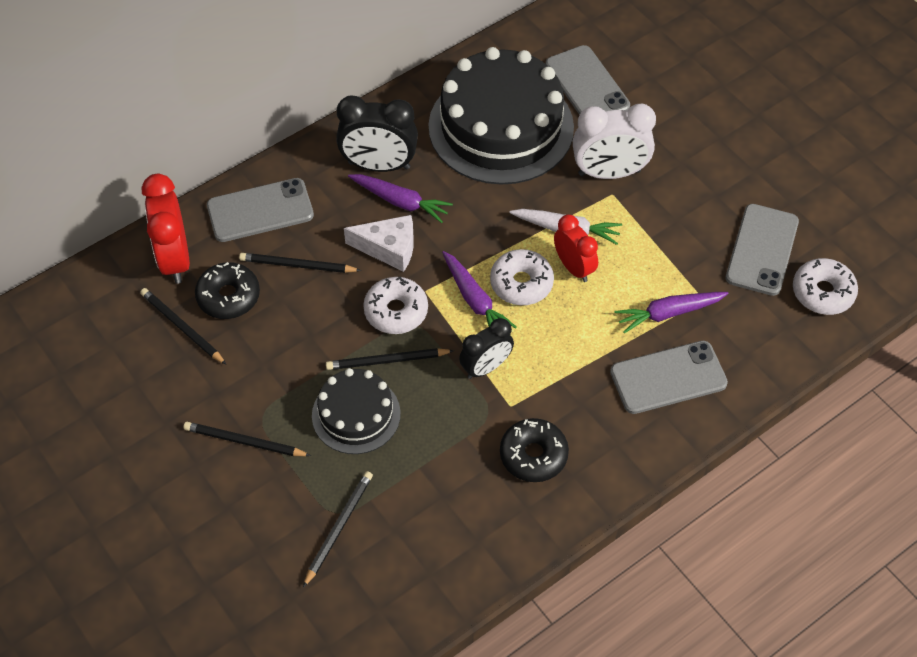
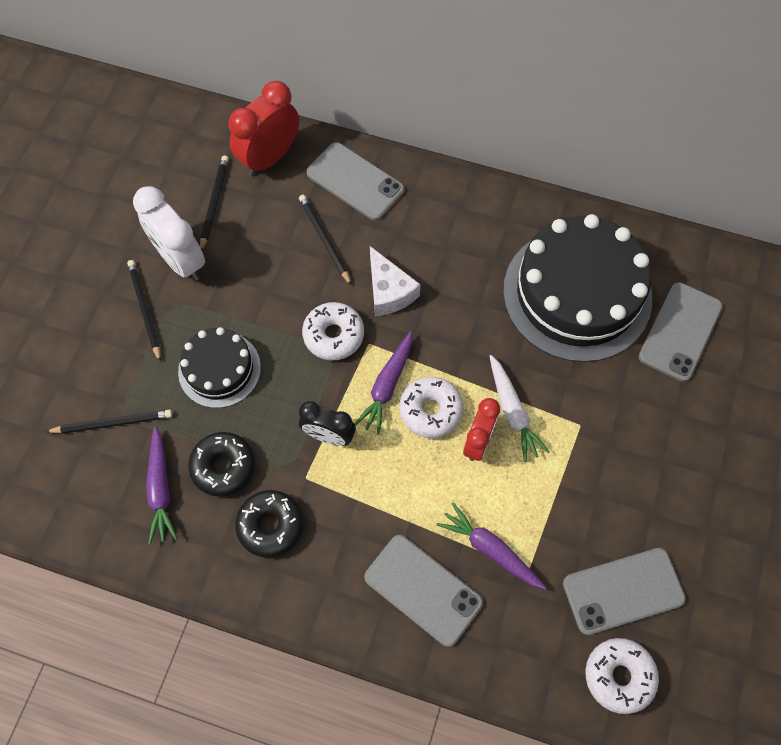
camera: 55 degrees right, 10 degrees up
(228, 296) = (262, 214): black donut -> black donut (223, 467)
(379, 165) = (463, 232): black clock -> none
(387, 361) = (283, 359): black pencil -> none
(400, 202) = (440, 270): purple carrot -> purple carrot (161, 489)
(609, 173) = (601, 408): white clock -> white clock (181, 260)

